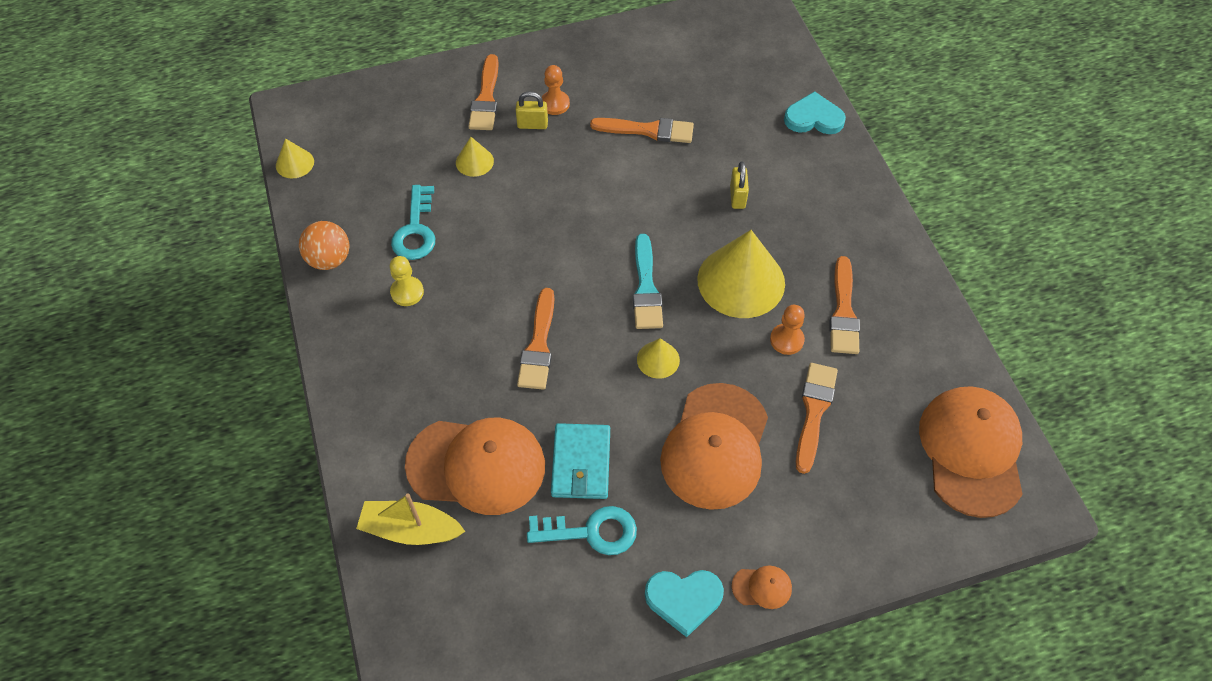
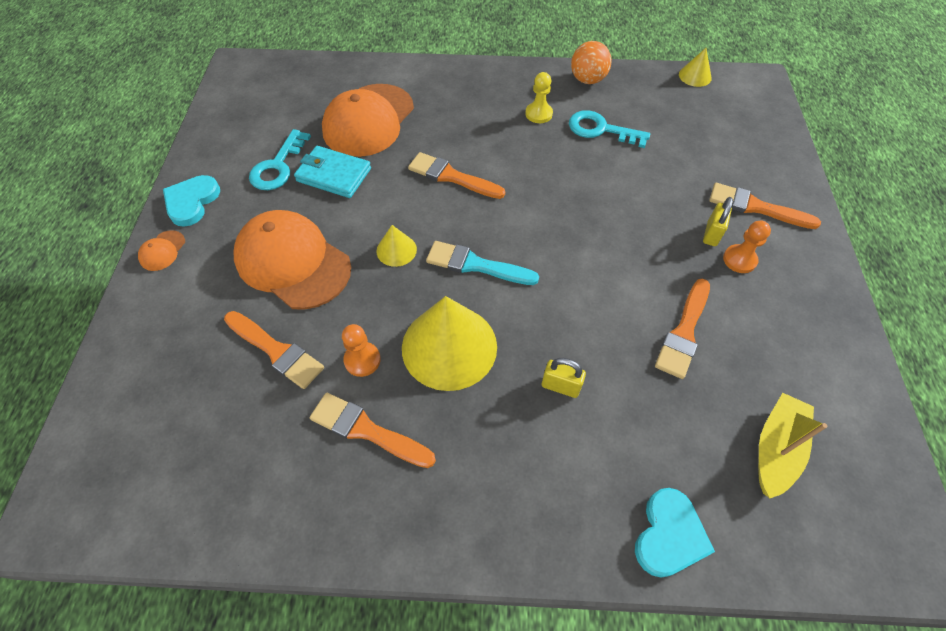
camera: 110 degrees right, 0 degrees up
(411, 529) = (343, 82): yellow boat -> yellow boat (775, 449)
(474, 161) = (670, 181): yellow cone -> none
(971, 451) = (144, 480): orange cap -> none

